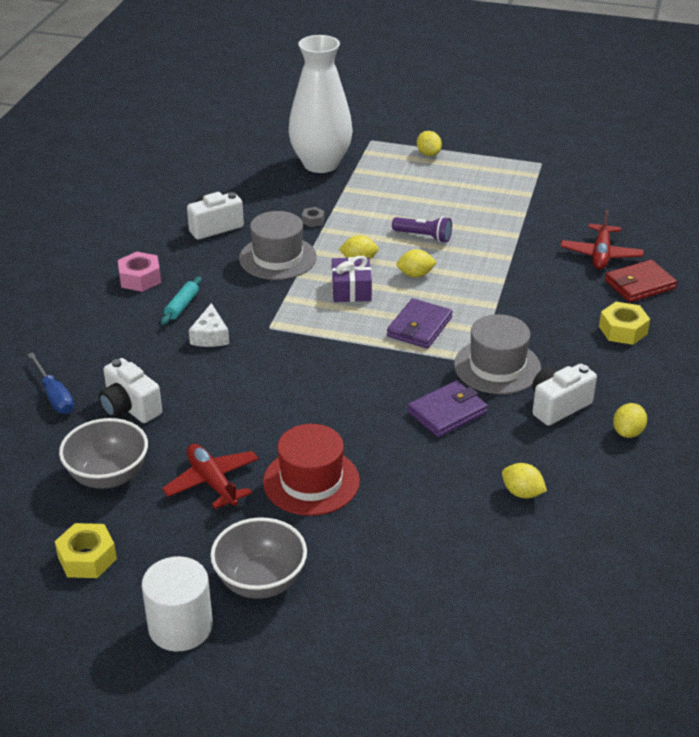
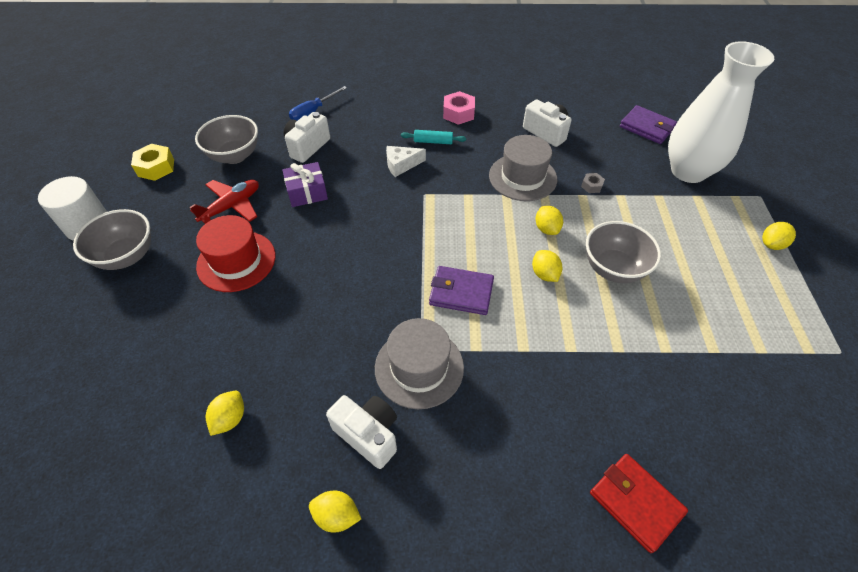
camera: 75 degrees right, 15 degrees up
(351, 290) = (498, 233): purple gift -> purple gift (307, 192)
(423, 236) = (613, 268): purple flashlight -> grey bowl
(447, 412) = (338, 337): purple wallet -> purple wallet (647, 127)
(601, 254) = (678, 446): red plane -> none
(623, 330) = (529, 490): yellow nut -> none

